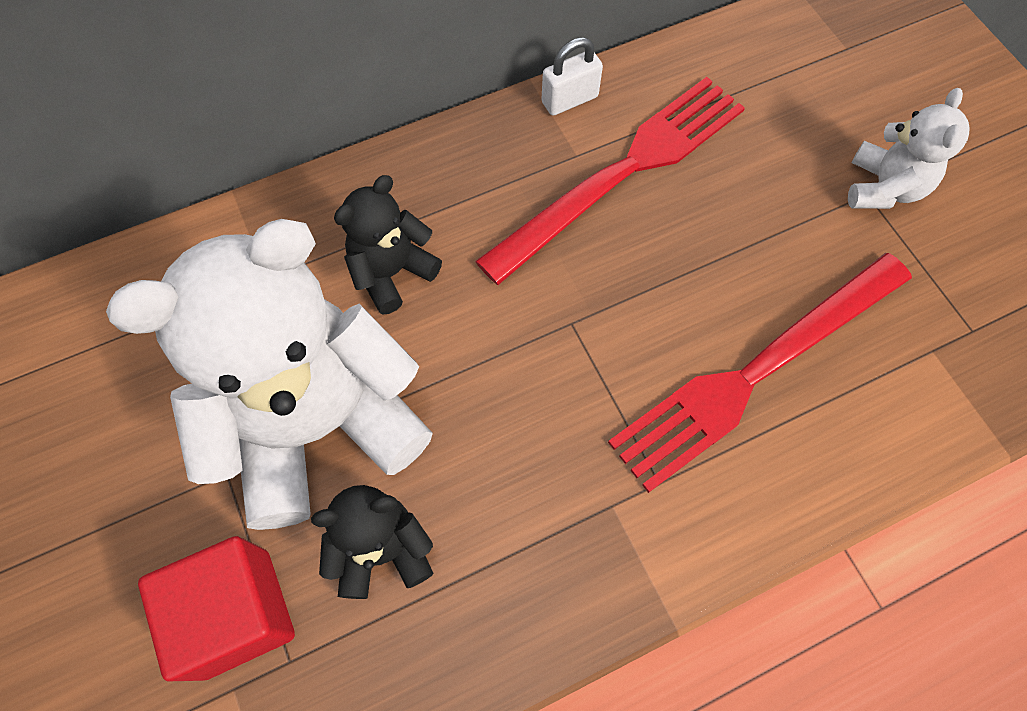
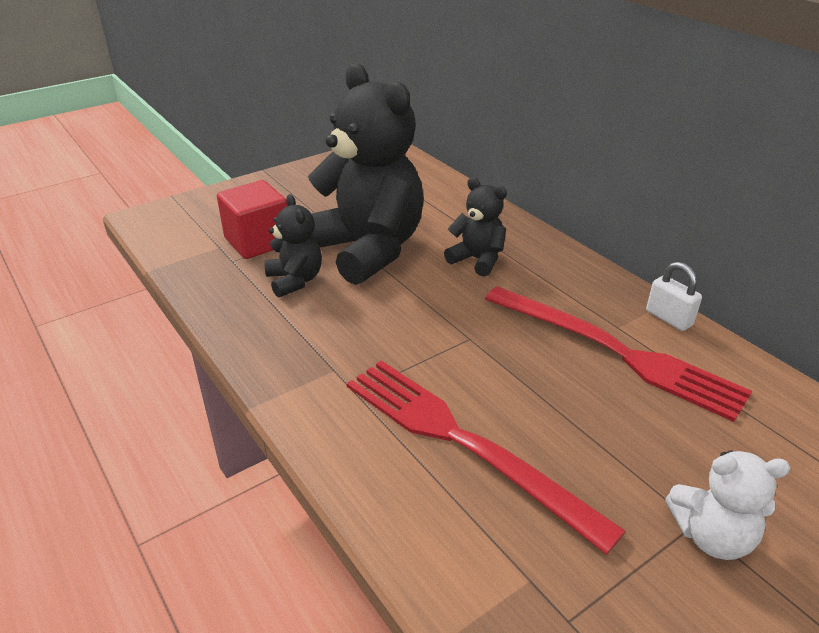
camera: 80 degrees right, 30 degrees down
(319, 424) = (367, 249): white teddy bear -> black teddy bear

